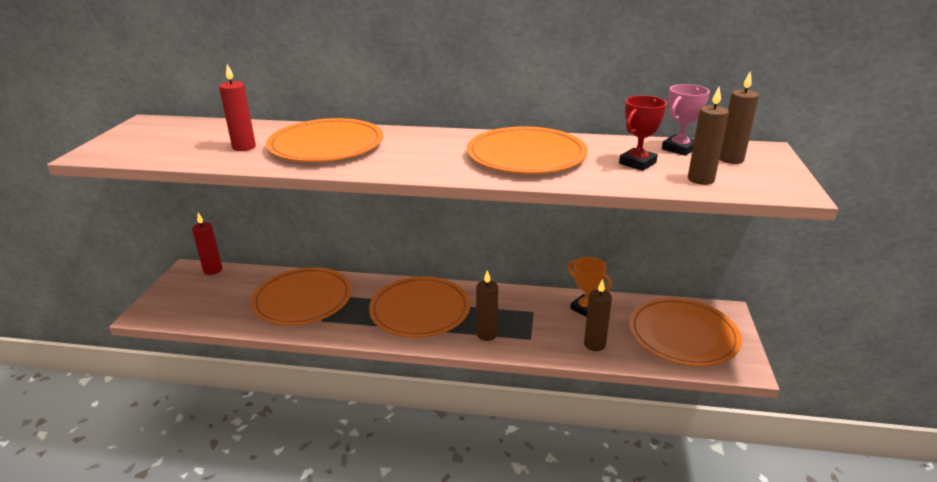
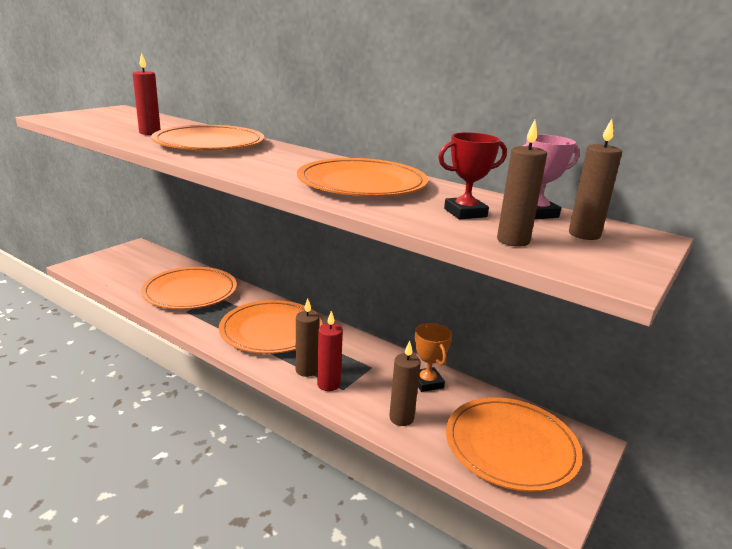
camera: 25 degrees right, 5 degrees down
(213, 270) = (153, 251): red candle -> red candle (328, 384)

